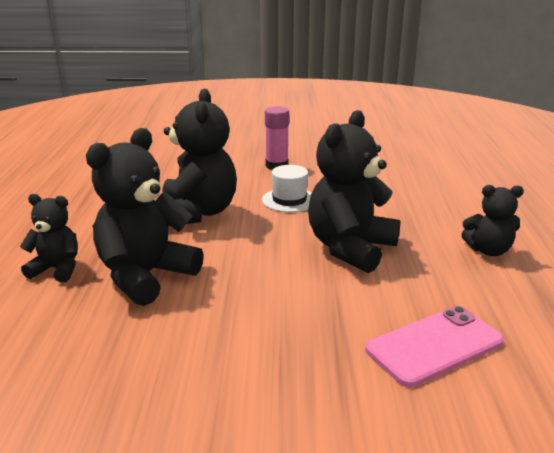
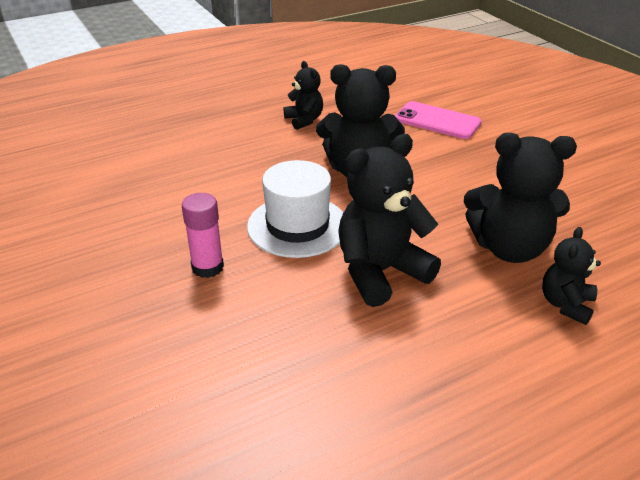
camera: 120 degrees left, 10 degrees up
(57, 269) = (566, 304): black teddy bear -> black teddy bear turned 45 degrees clockwise
(289, 200) = (297, 226): white hat -> white hat, size x1.62

